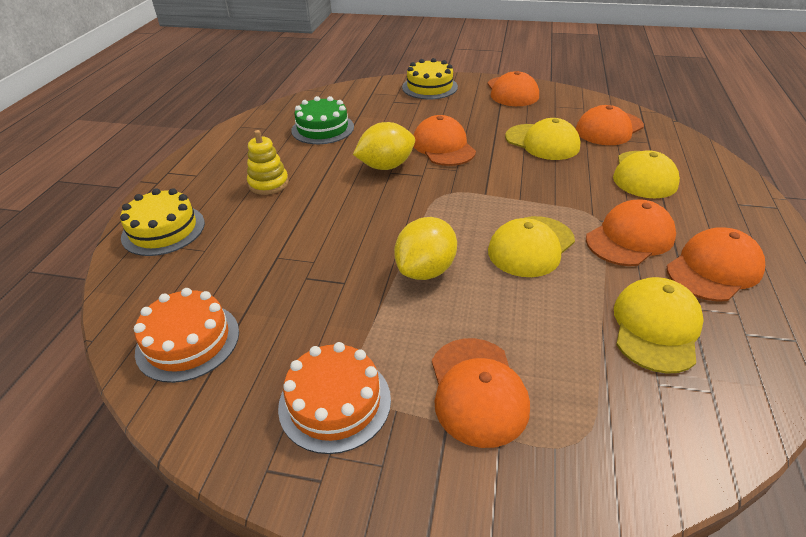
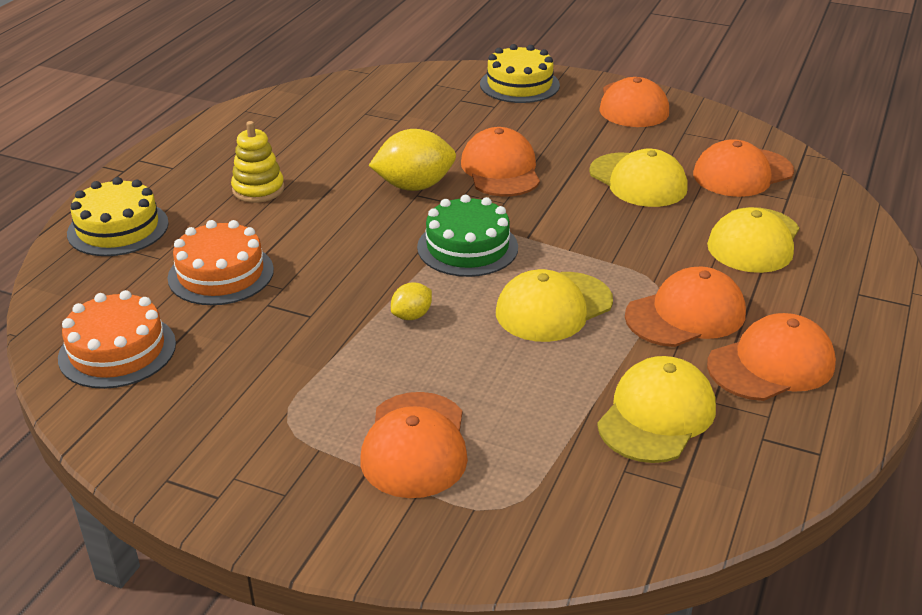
camera: 10 degrees right, 5 degrees down
(322, 128) = (351, 126): green cake -> green cake (467, 247)
(335, 402) = (256, 432): orange cake -> orange cake (221, 274)
(426, 270) = (412, 316): yellow lemon -> yellow lemon, size x0.51

